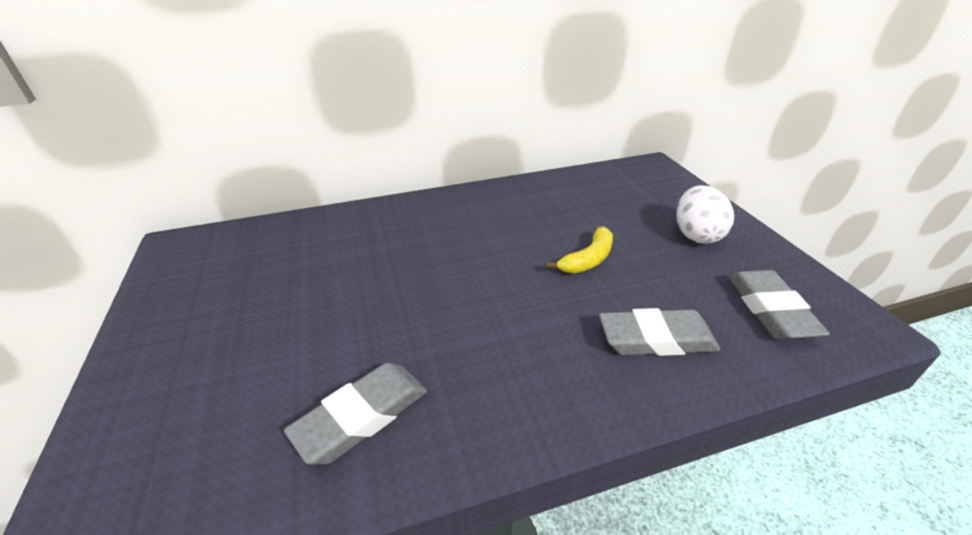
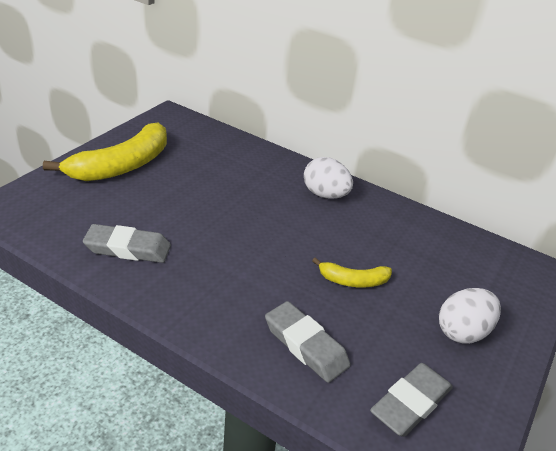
camera: 45 degrees right, 0 degrees up
(197, 336) = (122, 165): none -> yellow banana
(454, 213) = (325, 195): none -> white egg

